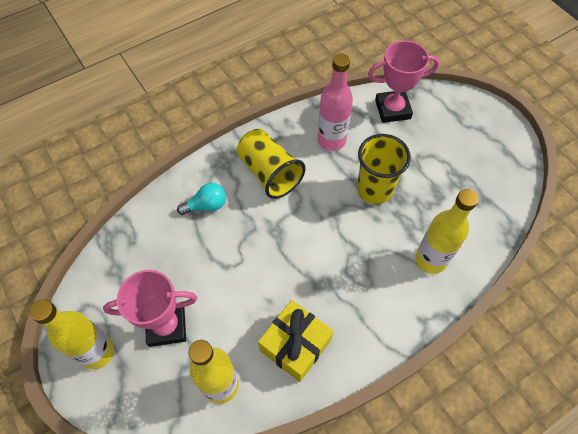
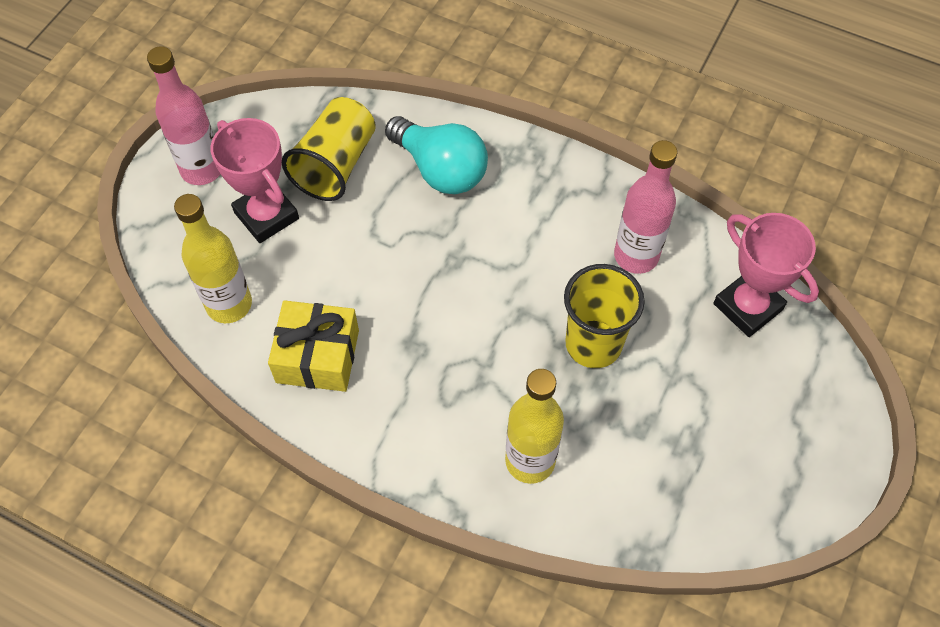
camera: 60 degrees right, 0 degrees up
(97, 352) = (202, 169): yellow bottle -> pink bottle
(206, 205) = (440, 170): turquoise light bulb -> turquoise light bulb, size x1.73
(269, 173) = (532, 211): yellow cup -> yellow cup (335, 164)

